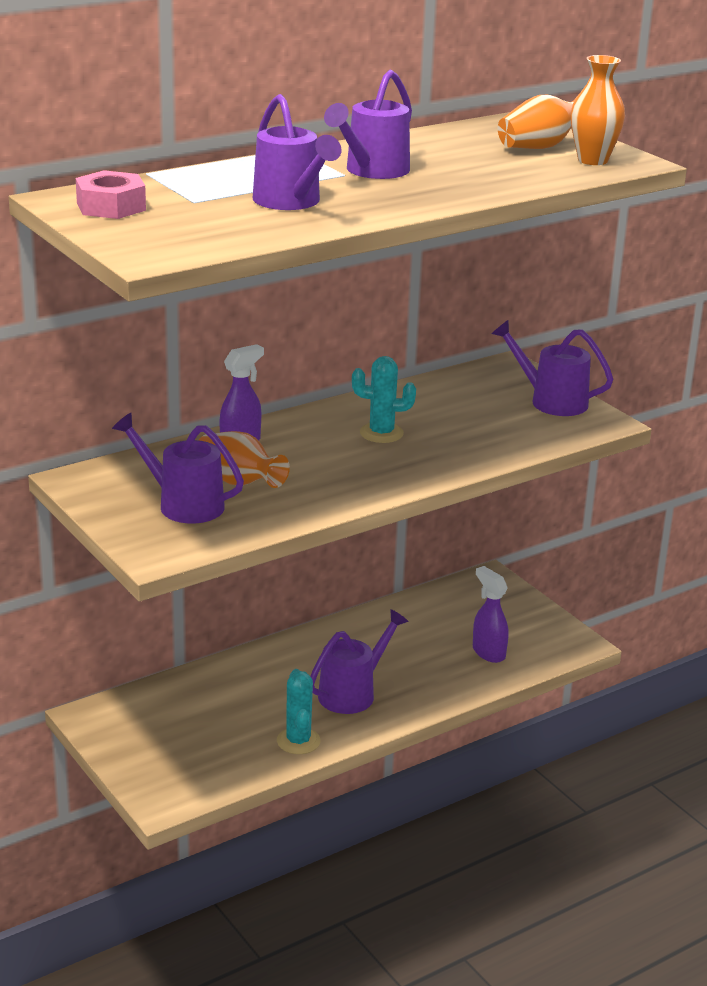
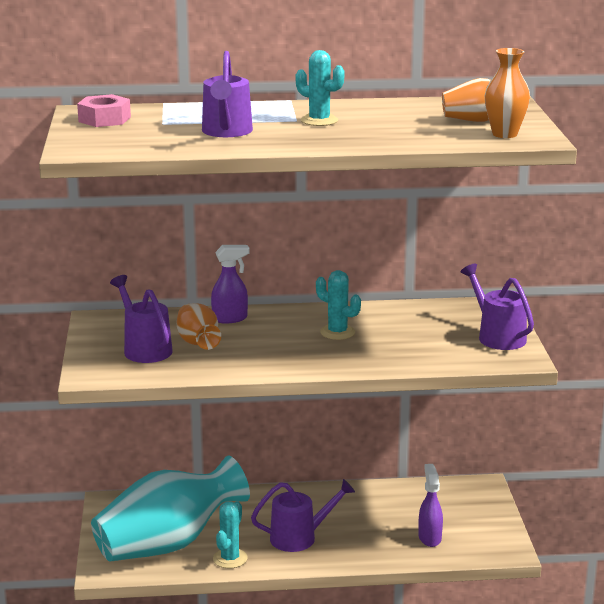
camera: 30 degrees right, 5 degrees down
(211, 746) = (168, 544): none -> turquoise vase
(372, 171) = (319, 121): purple watering can -> turquoise cactus

